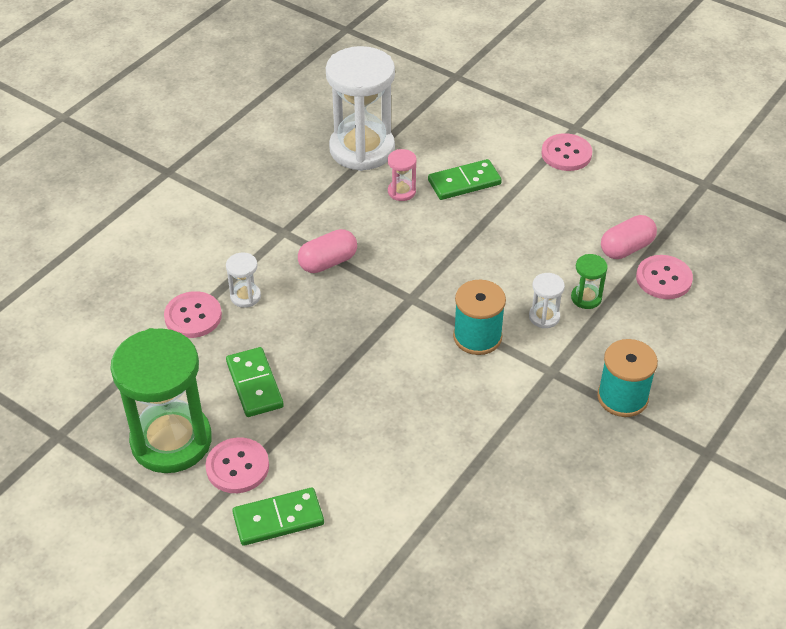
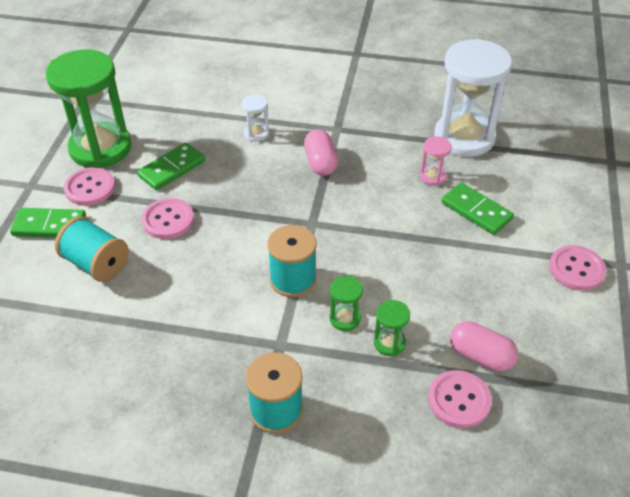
camera: 65 degrees right, 0 degrees up
(193, 316) = (221, 116): pink button -> pink button (168, 220)
(278, 519) = (49, 225): green domino -> green domino turned 45 degrees counterclockwise
(328, 262) = (320, 163): pink capsule -> pink capsule turned 45 degrees clockwise
(367, 487) = (96, 264): none -> turquoise spool
(544, 317) = (345, 318): white hourglass -> green hourglass

